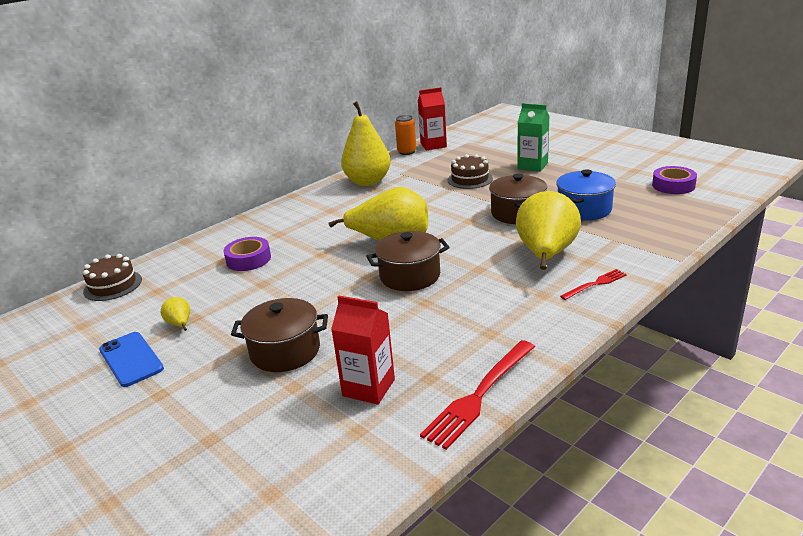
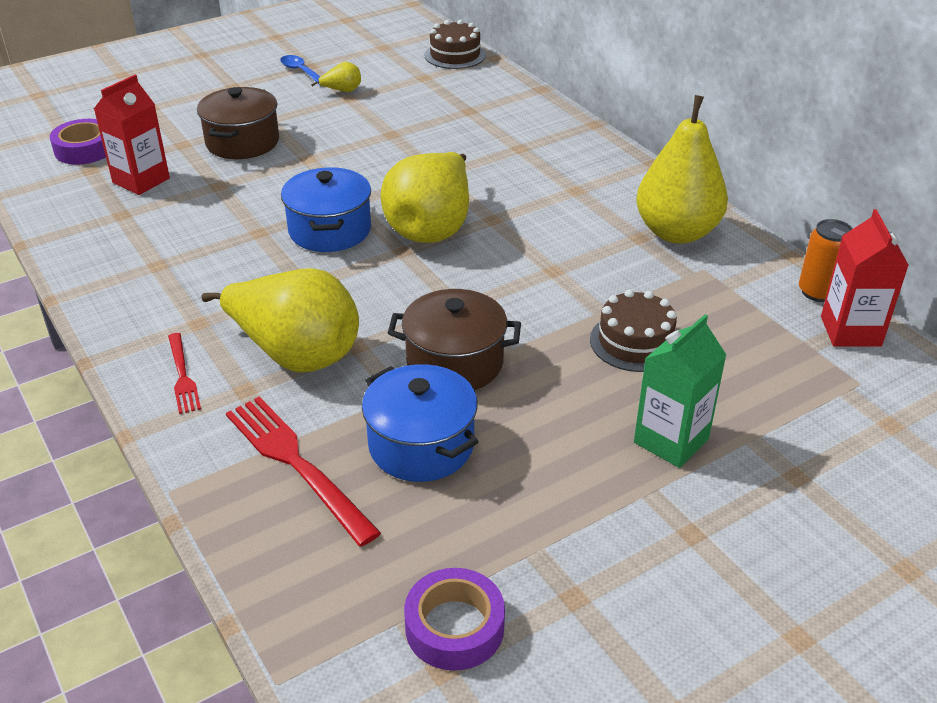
camera: 100 degrees right, 10 degrees up
(131, 359) = (301, 71): blue phone -> blue spoon
(248, 259) = (460, 127): purple tape -> purple tape (84, 149)
(410, 276) = (329, 230): brown pot -> blue pot
(479, 395) = (67, 237): red fork -> red fork (296, 464)

